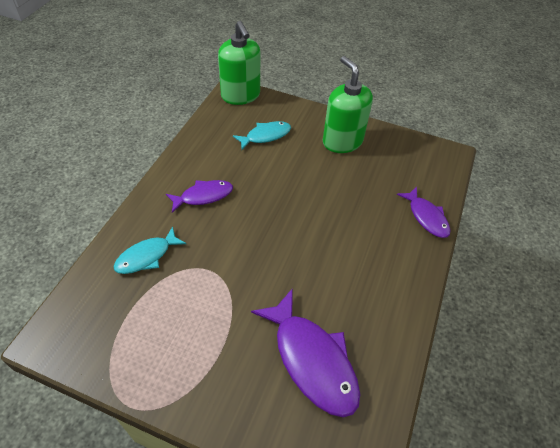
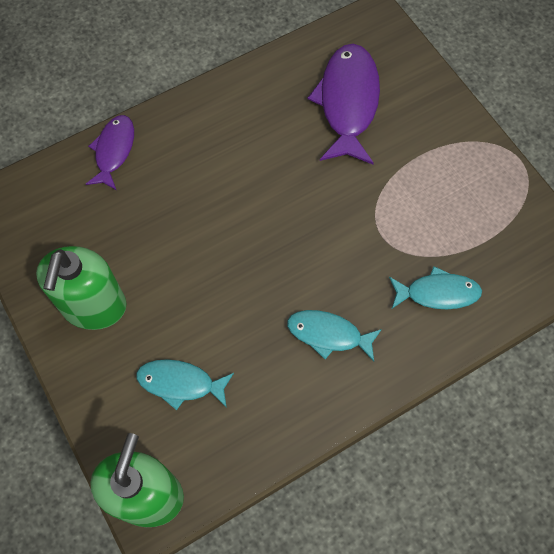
camera: 140 degrees left, 15 degrees up
(203, 196) = (328, 334): purple fish -> turquoise fish

